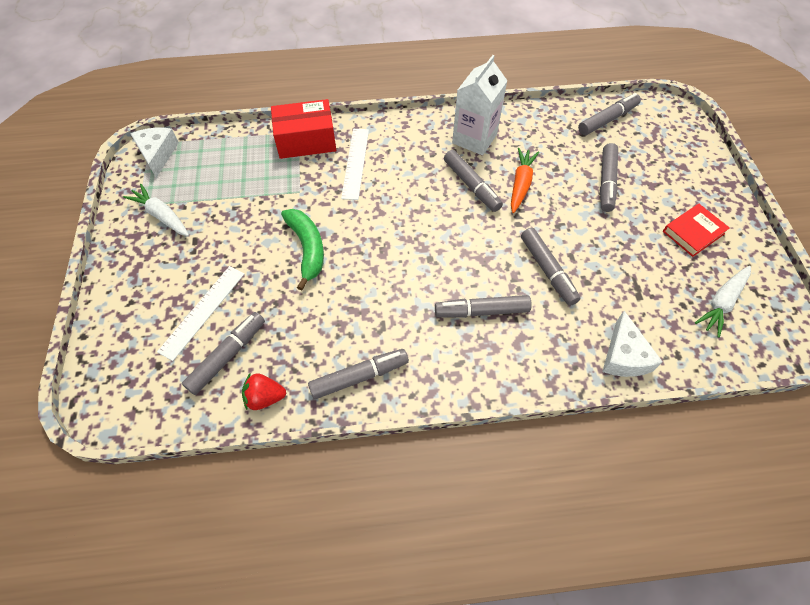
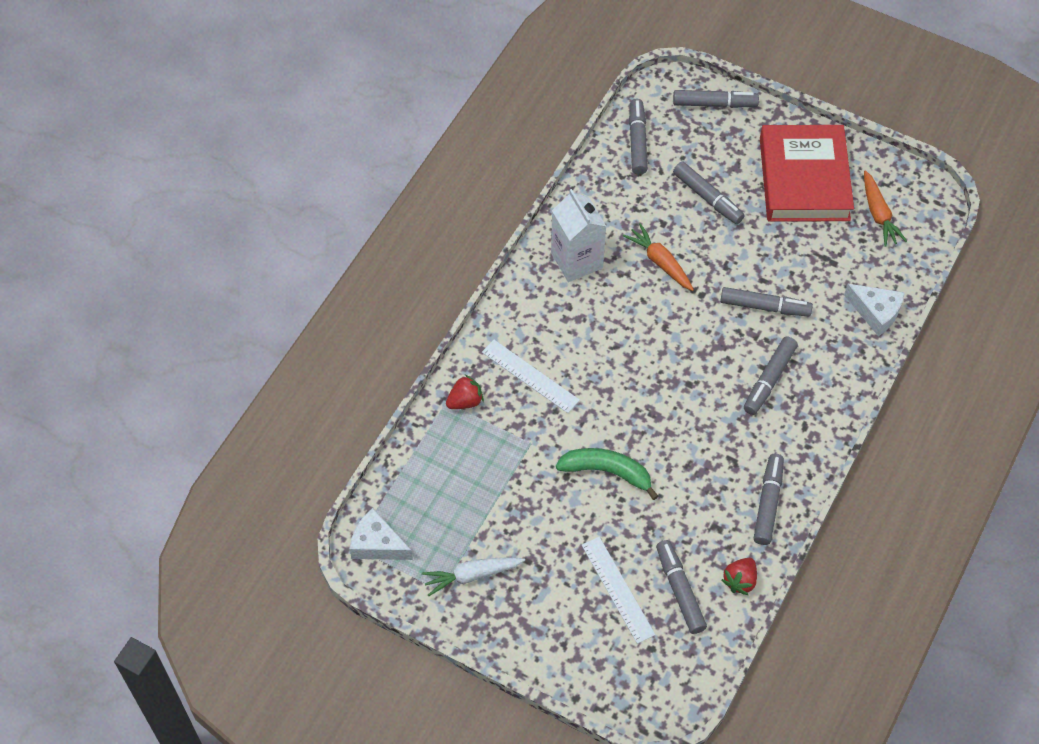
camera: 55 degrees left, 0 degrees up
(306, 140) = (465, 401): red box -> red strawberry
(471, 186) = (632, 301): grey marker -> grey marker (714, 104)
(693, 232) = (804, 179): red book -> red book, size x2.12
(722, 303) = (878, 214): white carrot -> orange carrot

